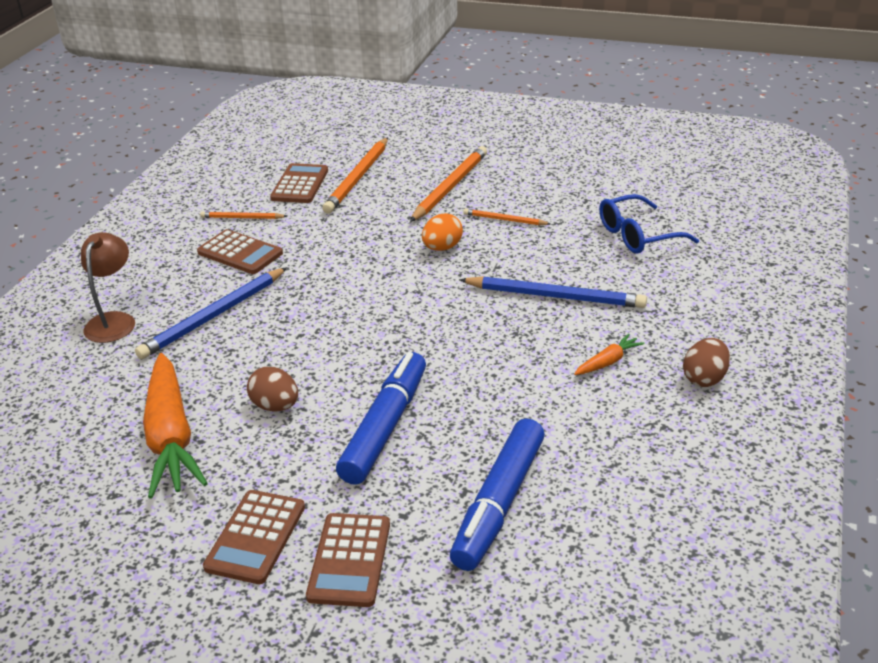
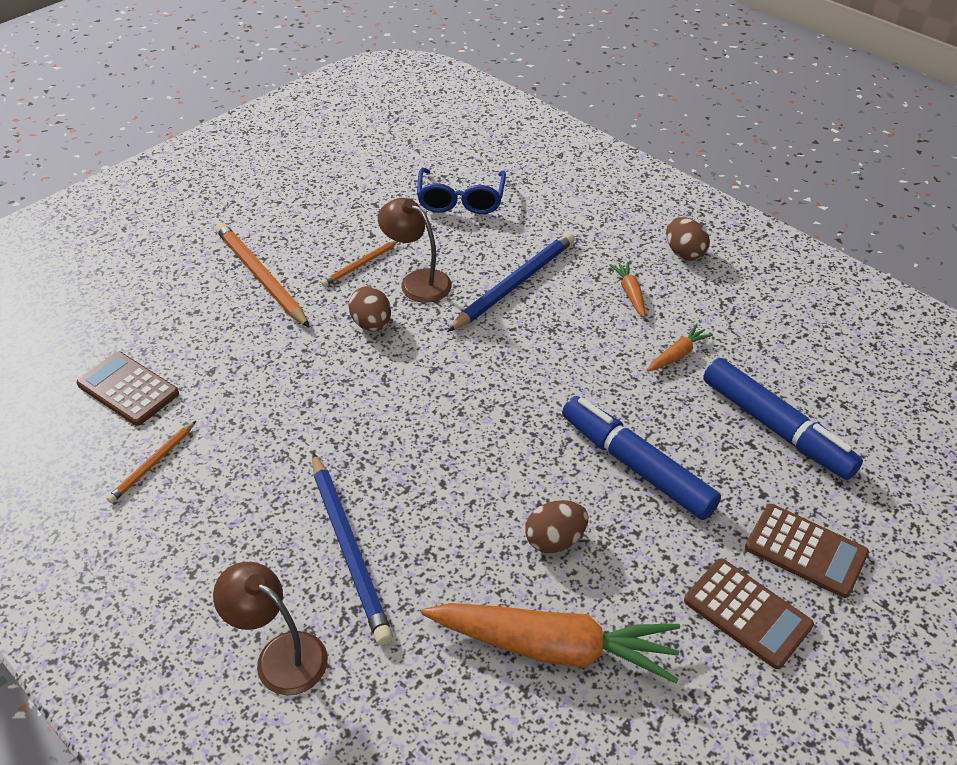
camera: 65 degrees left, 10 degrees up
(240, 253) = (233, 488): brown calculator -> none
(358, 178) = (167, 337): orange pencil -> none
(442, 248) = (372, 324): orange egg -> brown egg
(511, 250) = (417, 281): none -> brown lamp
(548, 413) = (677, 354): none -> orange carrot

